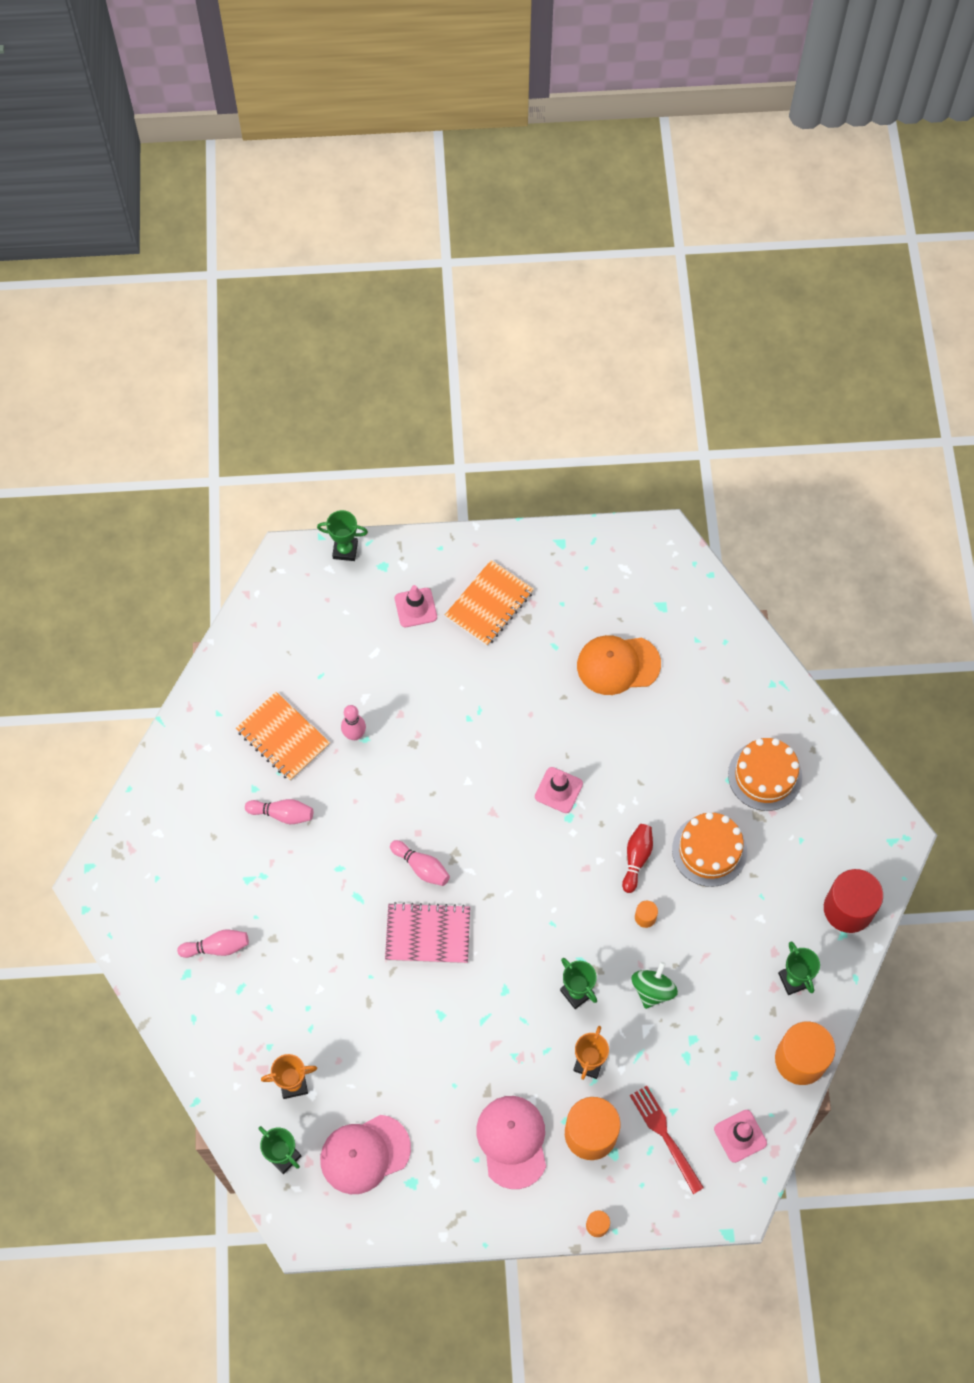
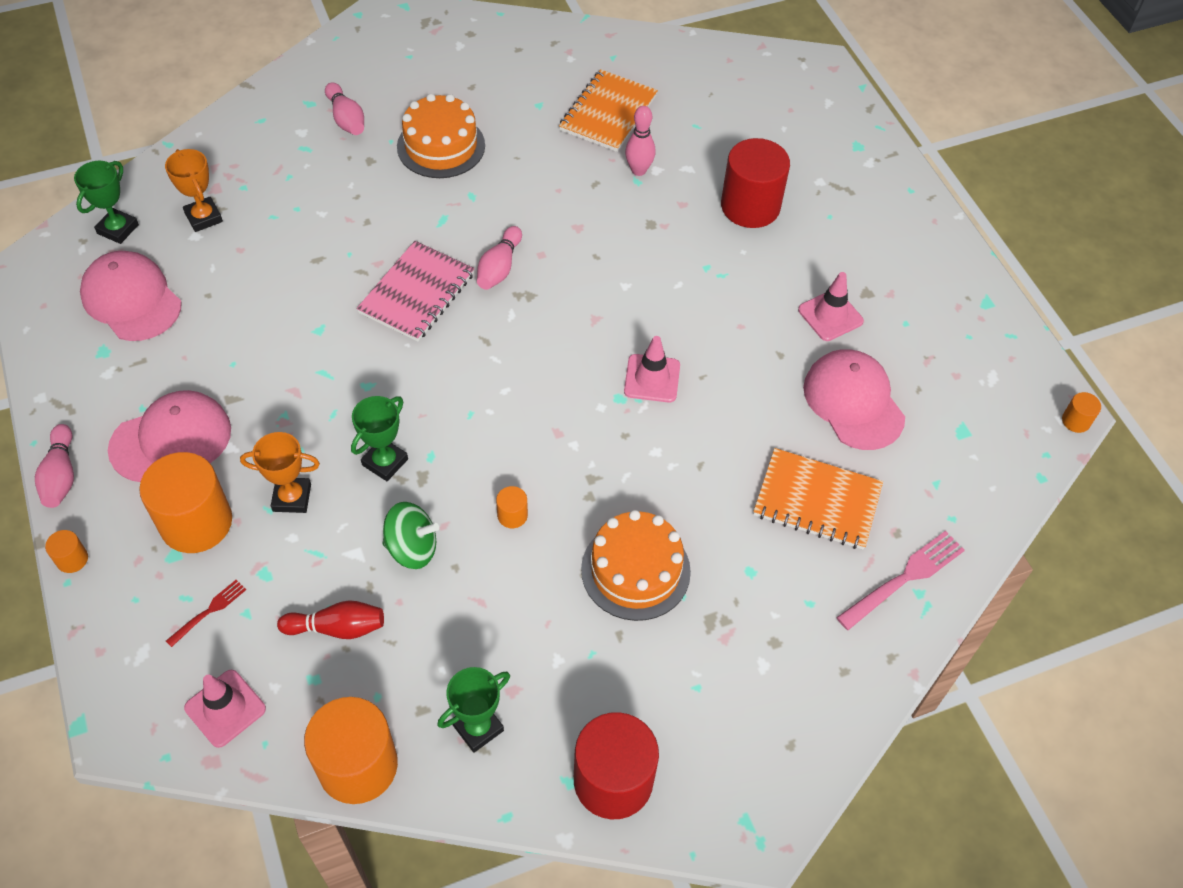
camera: 70 degrees right, 10 degrees down
(282, 814) = (518, 134): pink bowling pin -> pink bowling pin (61, 475)
(345, 550) = (858, 110): green trophy -> none
(415, 607) = (822, 186): pink traffic cone -> pink traffic cone (830, 315)
(419, 666) = (750, 206): none -> red cylinder
(428, 934) = (417, 293): pink notebook -> pink notebook turned 45 degrees clockwise
(489, 604) = (864, 252): orange notebook -> orange notebook (817, 501)
(618, 665) = (853, 402): orange cap -> pink cap
(636, 859) = (591, 486): red bowling pin -> red bowling pin (337, 628)
(665, 1136) = (208, 611): red fork -> red fork, size x0.55
(674, 533) = (1076, 421): none -> orange cylinder
(760, 689) = (904, 578): none -> pink fork
(765, 775) = (775, 615): orange cake -> orange cake (441, 146)

